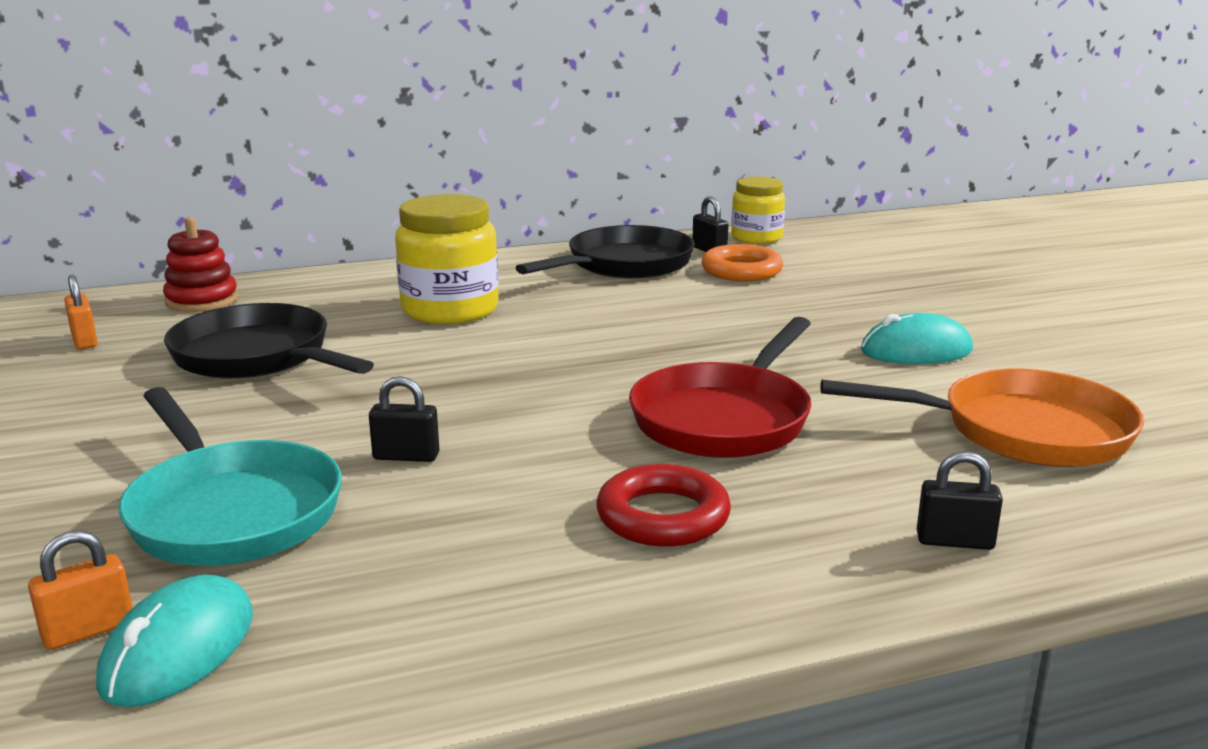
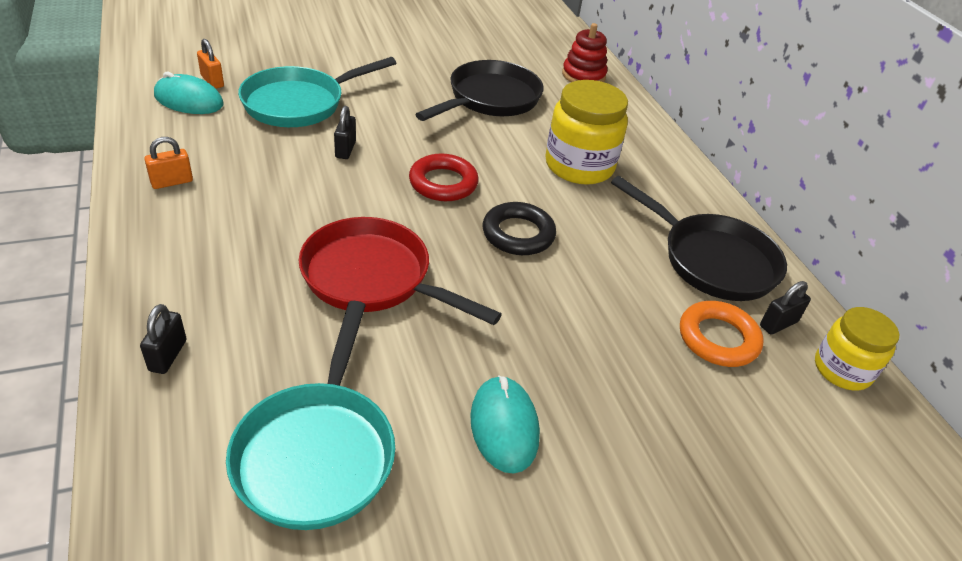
camera: 85 degrees right, 20 degrees up
(84, 341) = (513, 48): orange padlock -> orange padlock (172, 182)
(605, 342) = (518, 234): none -> black ring
(663, 516) = (246, 234): red ring -> red ring (443, 183)
(1022, 432) = (317, 452): orange pan -> turquoise pan

